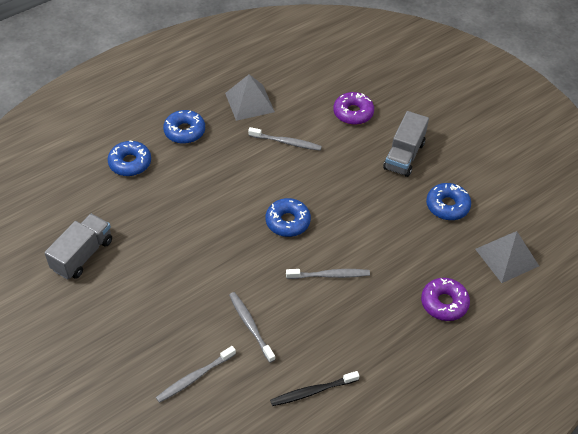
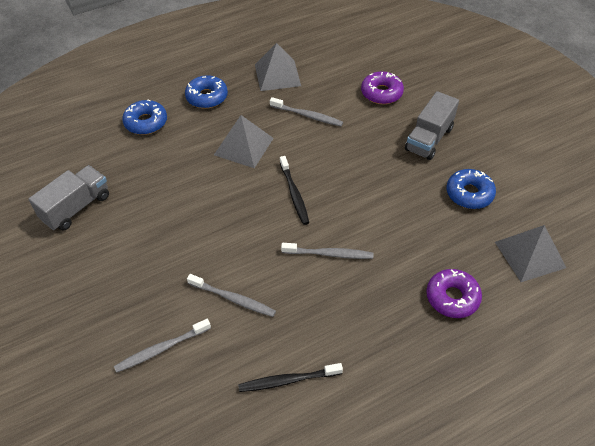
camera: 10 degrees right, 0 degrees up
(231, 179) = (243, 146): none -> grey pyramid
(250, 325) = (233, 299): grey toothbrush -> grey toothbrush turned 135 degrees clockwise
(287, 222) = (294, 194): blue donut -> black toothbrush

